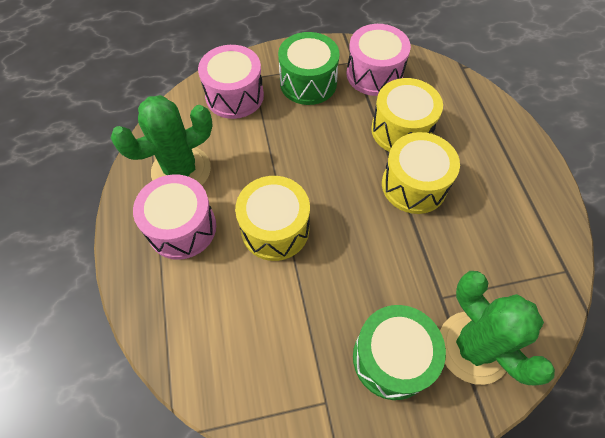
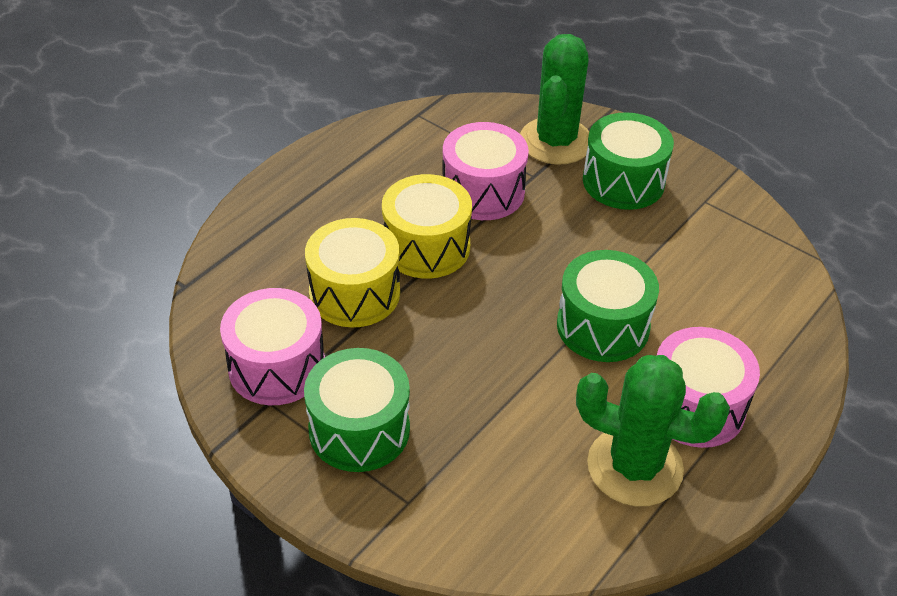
camera: 130 degrees left, 15 degrees down
(234, 96) = (464, 500): pink drum -> pink drum (483, 191)
(275, 229) = (603, 326): yellow drum -> green drum

